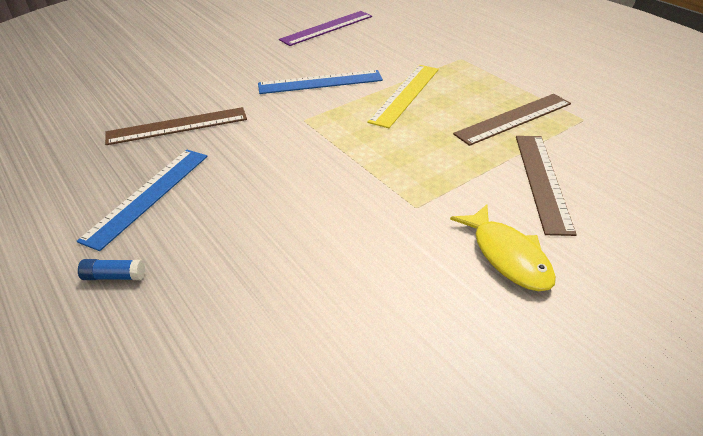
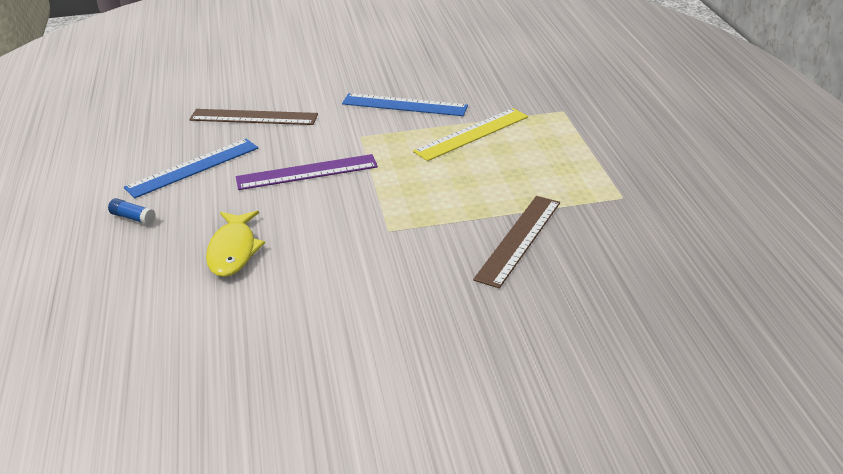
camera: 25 degrees right, 5 degrees down
(327, 28) = (459, 51): purple ruler -> purple ruler (307, 172)
(508, 256) = (425, 286): yellow fish -> yellow fish (233, 251)
(514, 119) = (552, 180): brown ruler -> none

